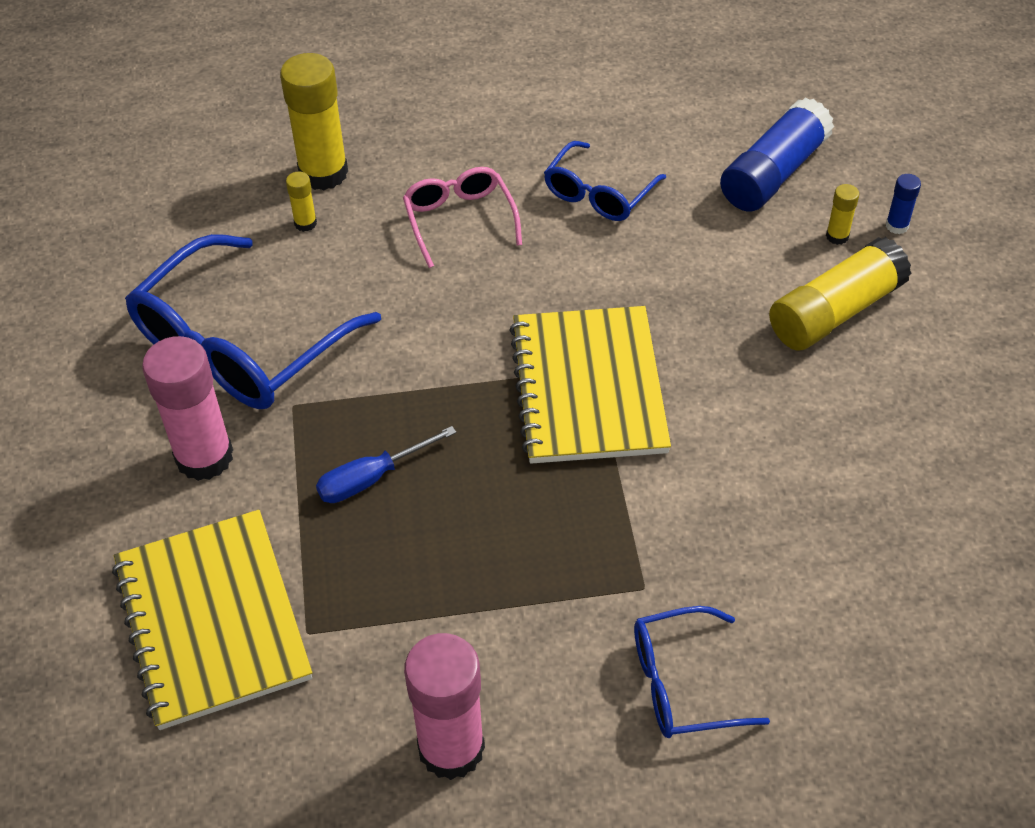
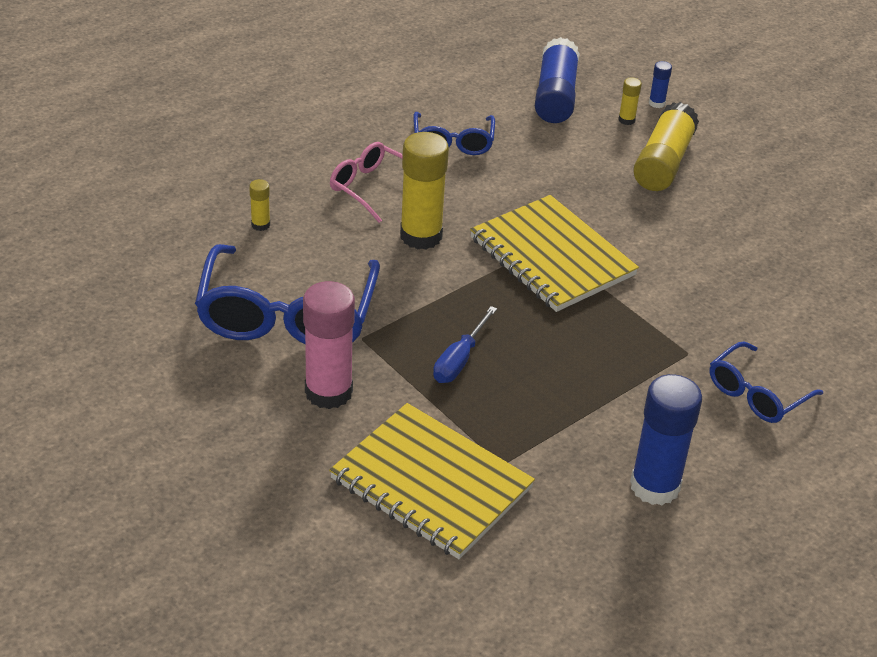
camera: 35 degrees left, 10 degrees down
(323, 173) = (243, 189): yellow glue stick -> yellow glue stick (421, 236)
(451, 748) = (655, 486): pink glue stick -> blue glue stick

